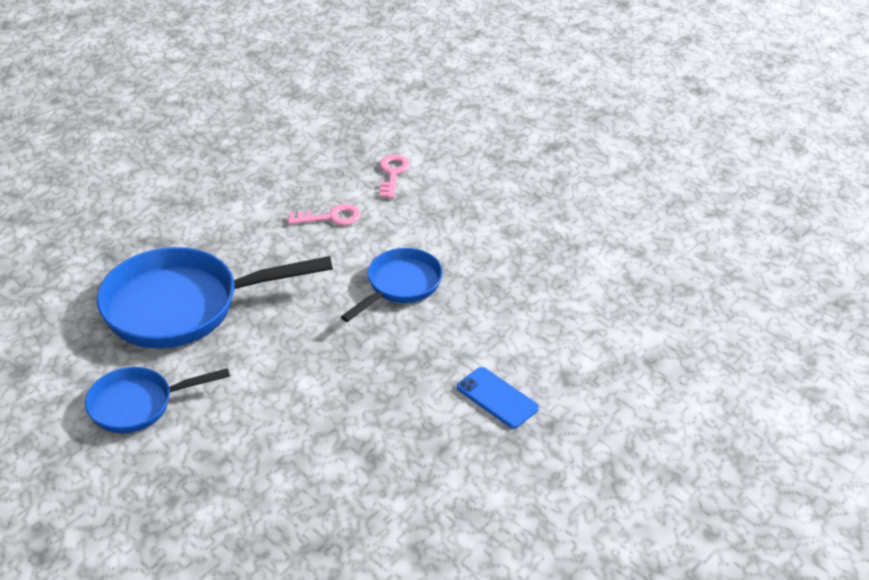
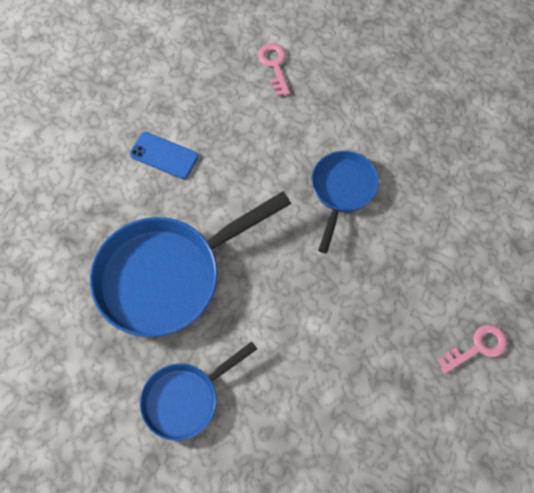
camera: 20 degrees left, 25 degrees up
(331, 217) = (246, 132): pink key -> pink key (477, 347)
(497, 398) = (476, 286): blue phone -> blue phone (164, 155)

